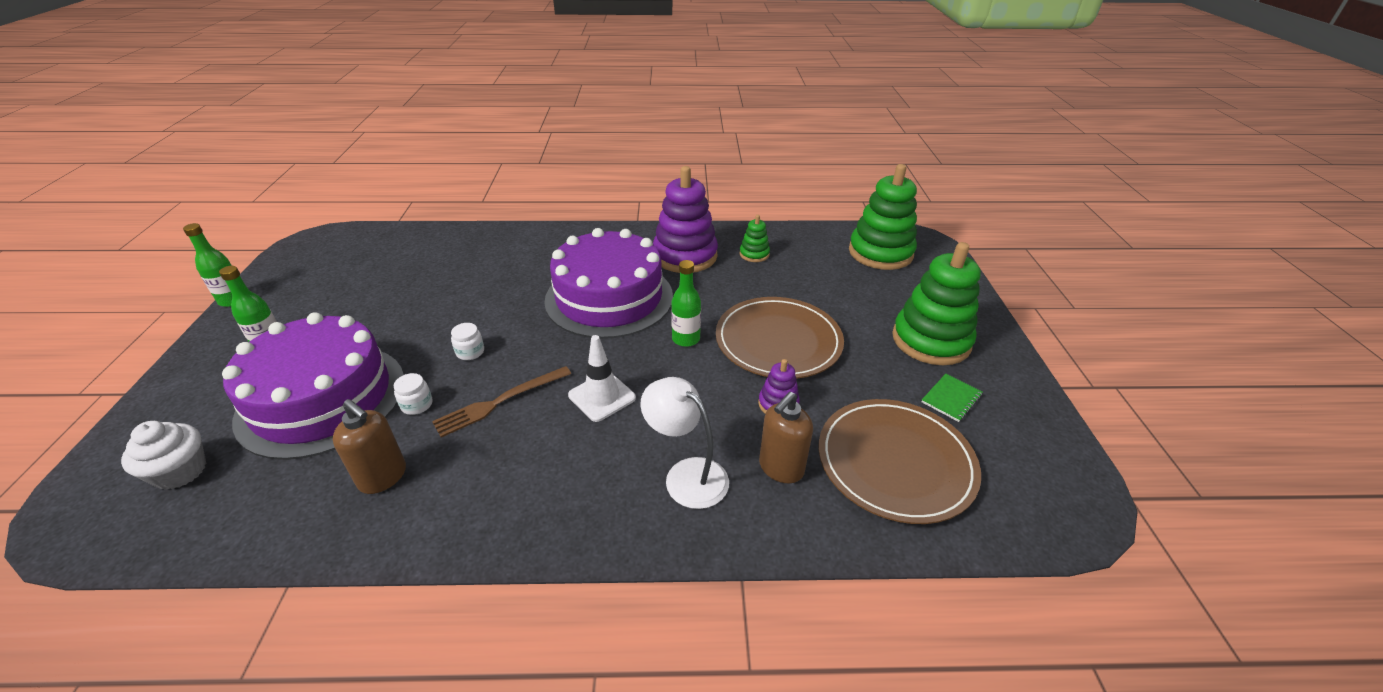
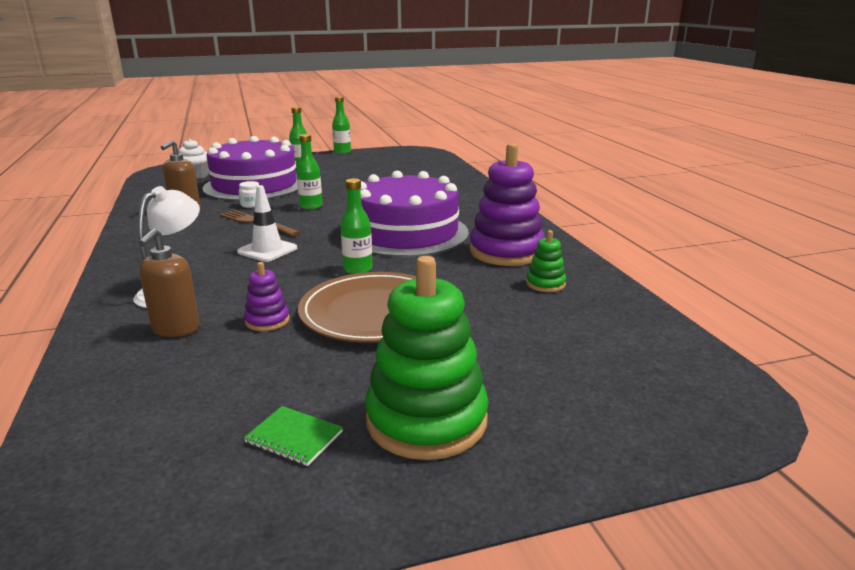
camera: 75 degrees right, 15 degrees down
(470, 352) = (311, 206): white jar -> green bottle
(780, 468) = (175, 329): brown soap dispenser -> brown soap dispenser turned 105 degrees counterclockwise
(880, 253) = (645, 371): green stacking toy -> none
(895, 462) = (175, 393): brown plate -> none

